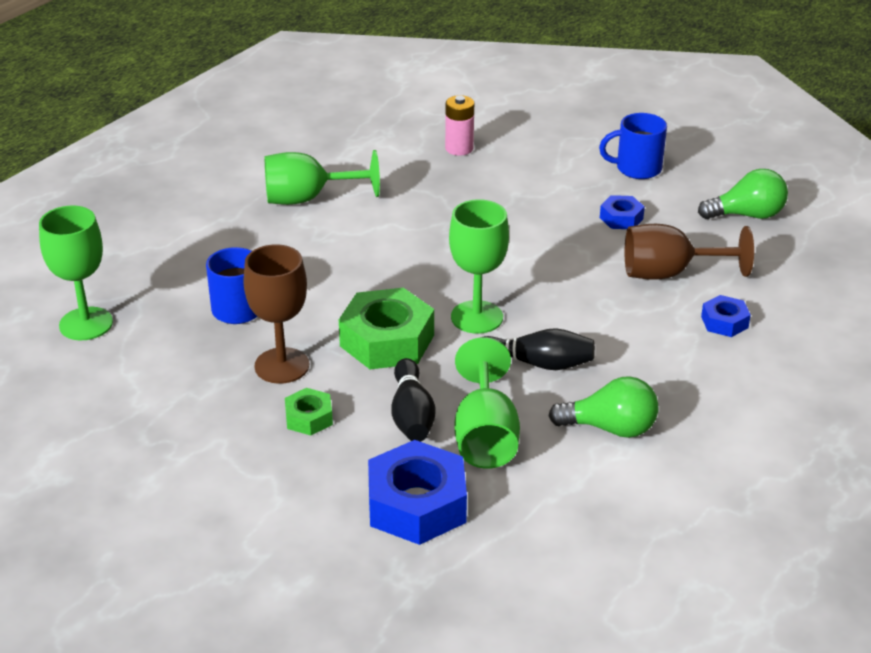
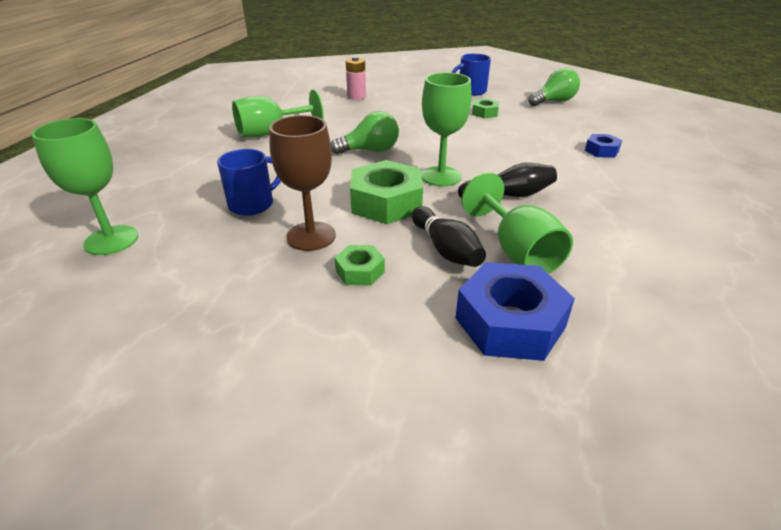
camera: 20 degrees left, 0 degrees up
(610, 428) = (601, 225): green light bulb -> green light bulb (370, 151)
(621, 218) = (485, 113): blue nut -> green nut
(669, 273) = (541, 133): brown goblet -> none

